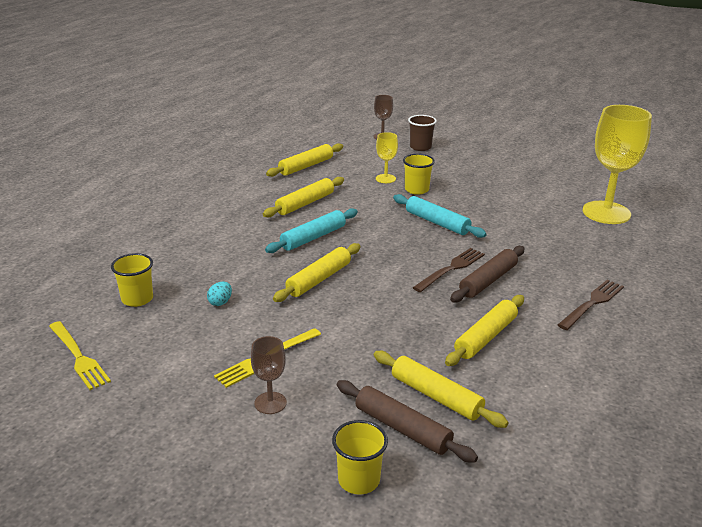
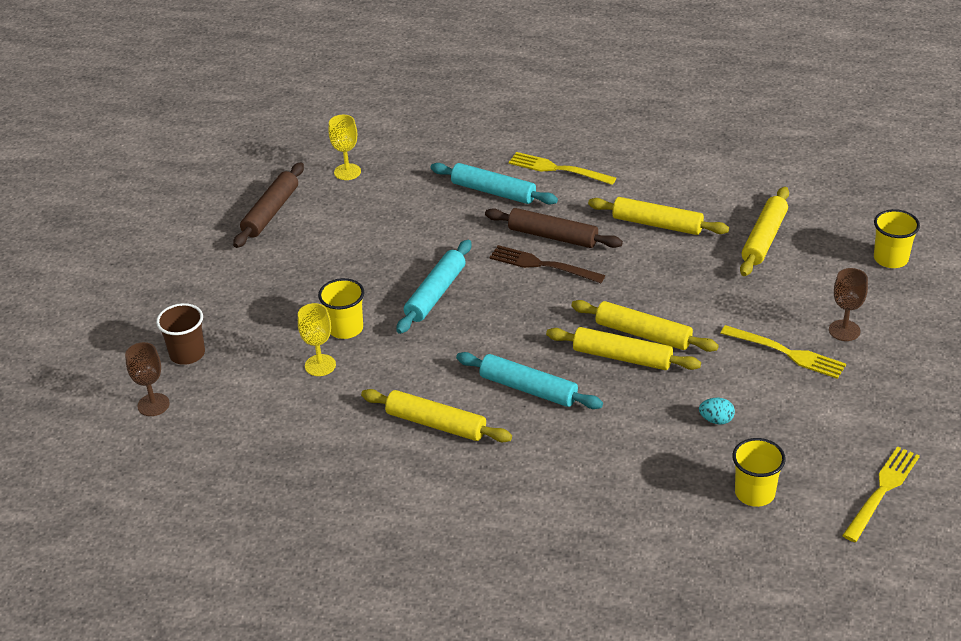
camera: 105 degrees left, 10 degrees up
(306, 166) = (306, 460): yellow rolling pin -> yellow rolling pin (643, 334)
(402, 428) = (817, 249): brown rolling pin -> brown rolling pin (270, 212)
(563, 266) = (493, 192): none -> turquoise rolling pin
(592, 303) = (557, 169): brown fork -> yellow fork
(606, 213) = (347, 172): yellow goblet -> yellow goblet, size x0.47

